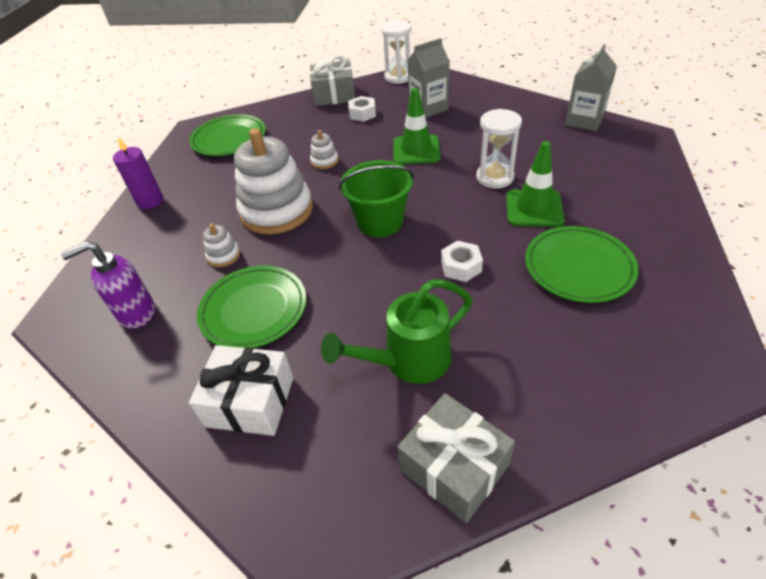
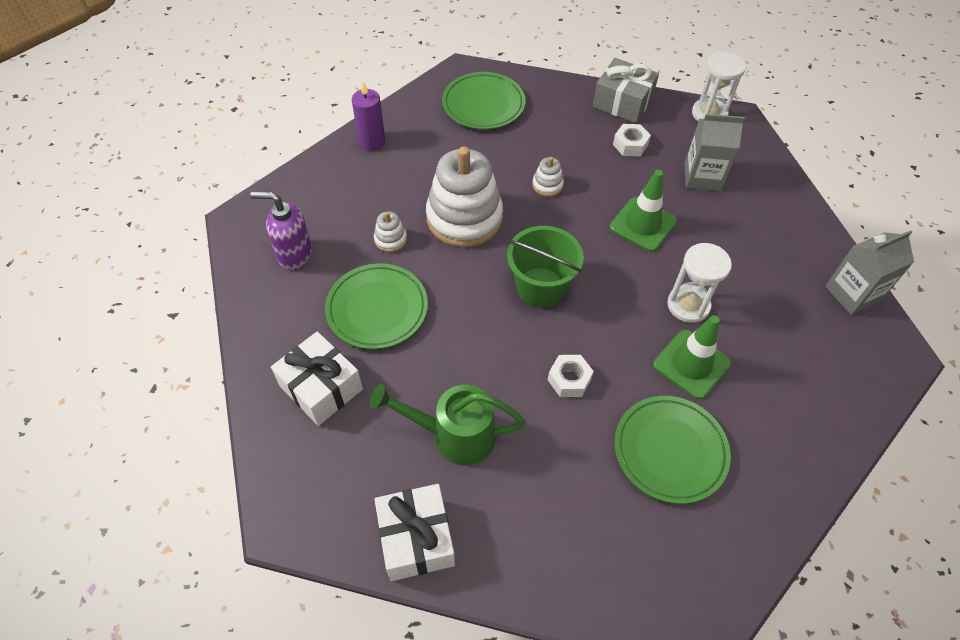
camera: 30 degrees right, 10 degrees up
(454, 467) = (416, 538): grey gift -> white gift

